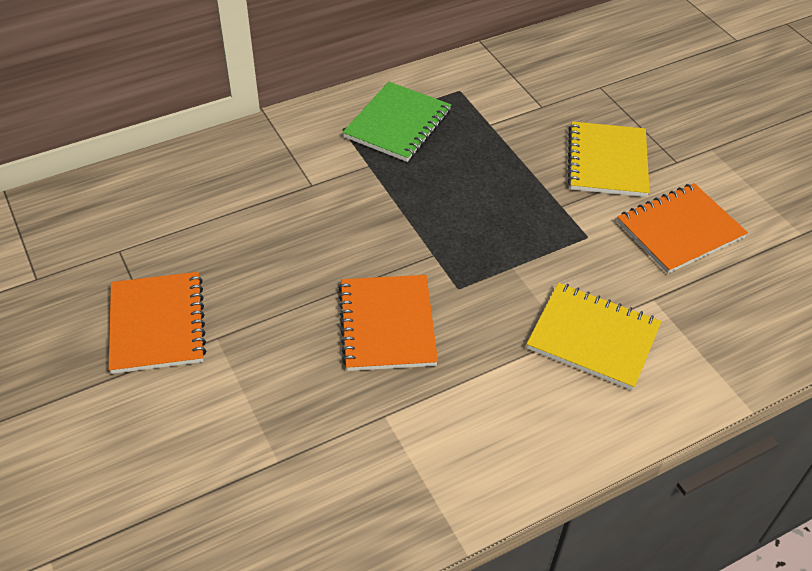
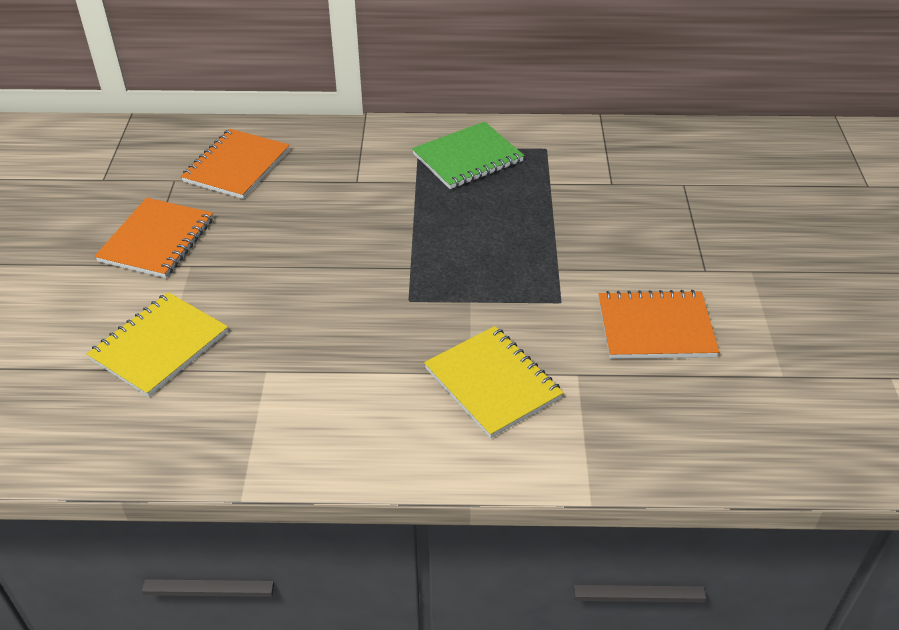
camera: 30 degrees right, 5 degrees down
(387, 325) = (326, 305): orange notebook -> orange notebook (237, 166)
(607, 162) = (634, 248): yellow notebook -> yellow notebook (159, 346)

